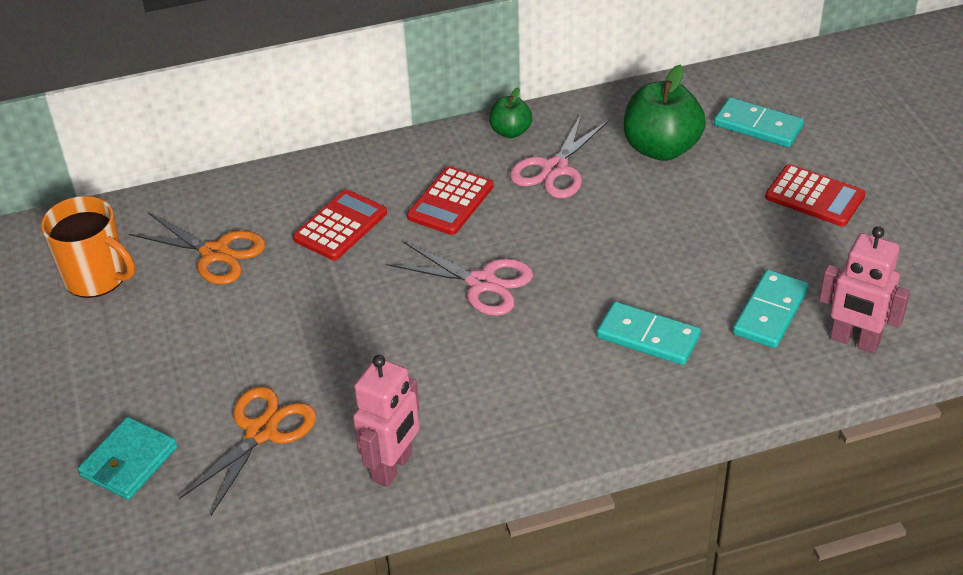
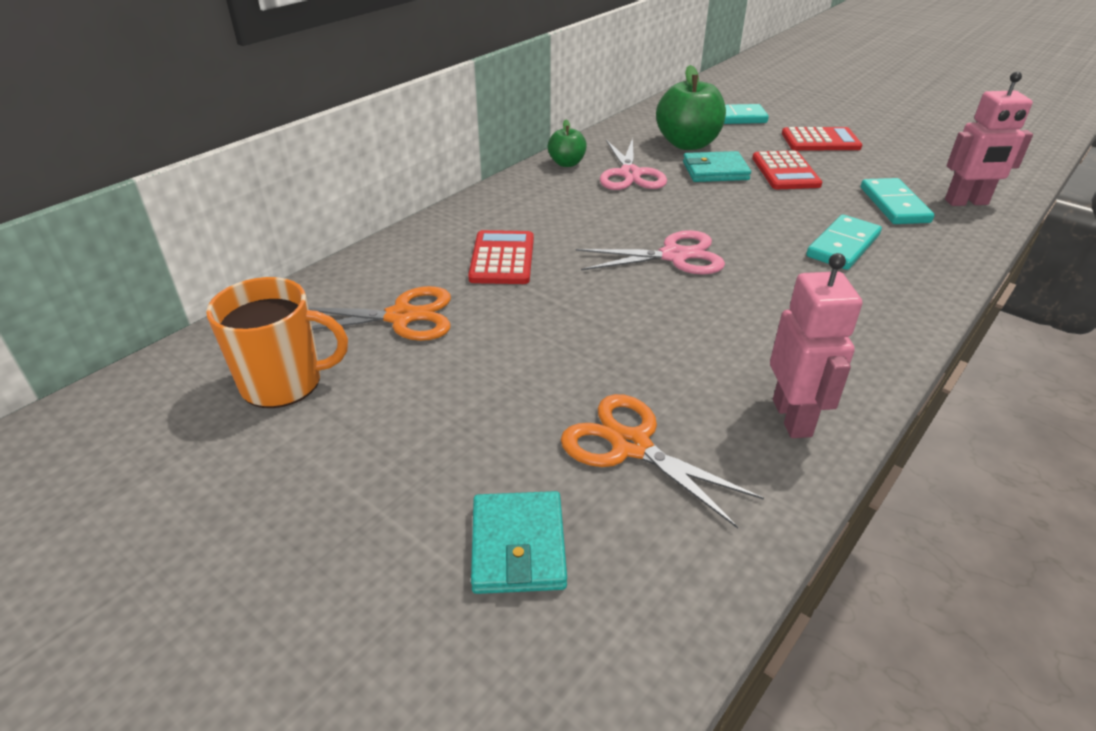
camera: 35 degrees left, 5 degrees down
(261, 432) = (631, 445): orange scissors -> orange scissors turned 45 degrees counterclockwise
(450, 202) = (577, 215): red calculator -> red calculator (785, 172)
(644, 196) = (715, 171): none -> turquoise wallet
(648, 336) = (843, 246): turquoise domino -> turquoise domino turned 45 degrees counterclockwise

